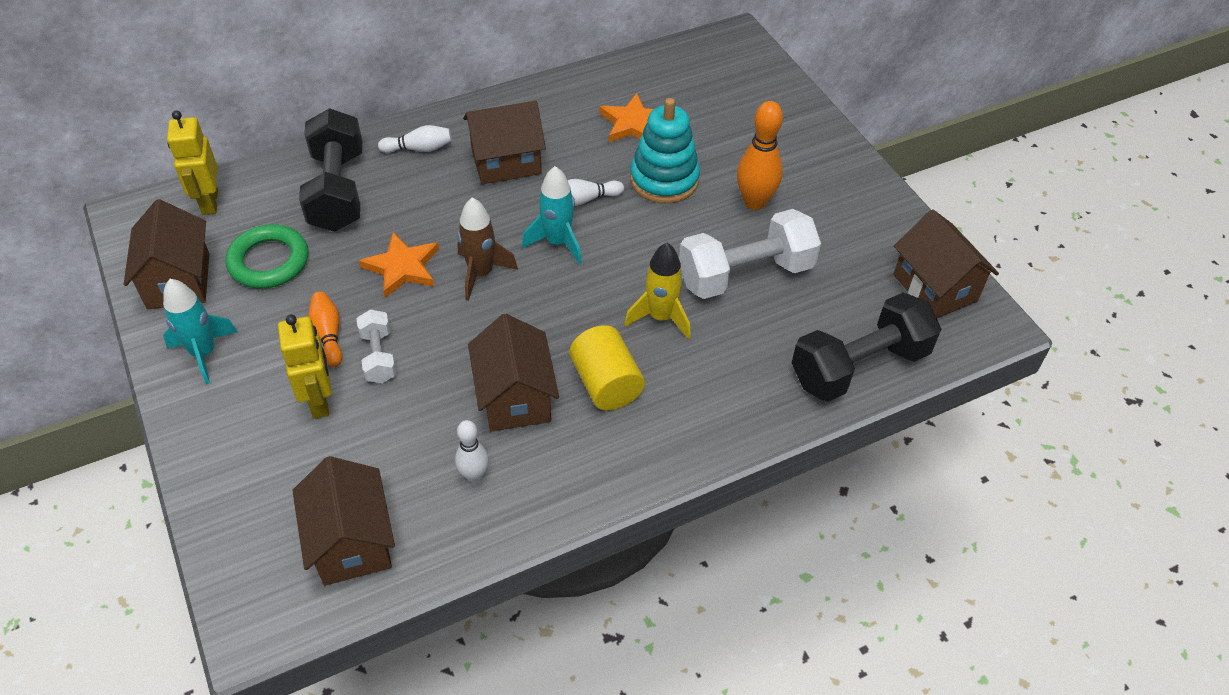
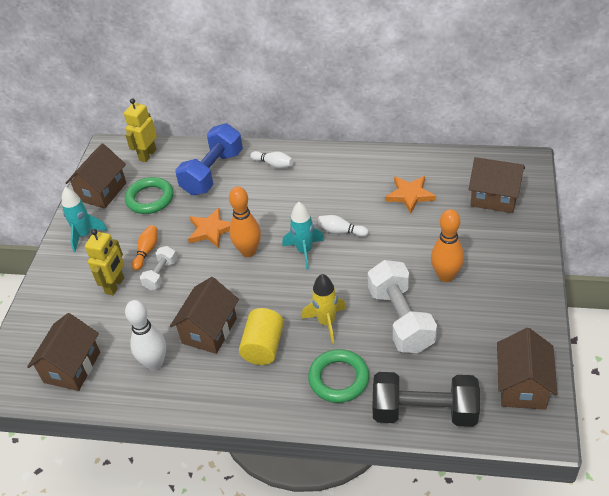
camera: 40 degrees right, 5 degrees down
(337, 191) = (213, 173): black dumbbell -> blue dumbbell
(474, 475) = (155, 363): white bowling pin -> white bowling pin, size x1.65
(481, 273) = (248, 251): brown rocket -> orange bowling pin
(506, 162) = (315, 191): brown house -> brown house (494, 198)
(664, 180) = (399, 238): turquoise stacking toy -> none
(732, 377) = (338, 379): none -> green ring
(745, 274) = (400, 319): white dumbbell -> white dumbbell turned 60 degrees clockwise

